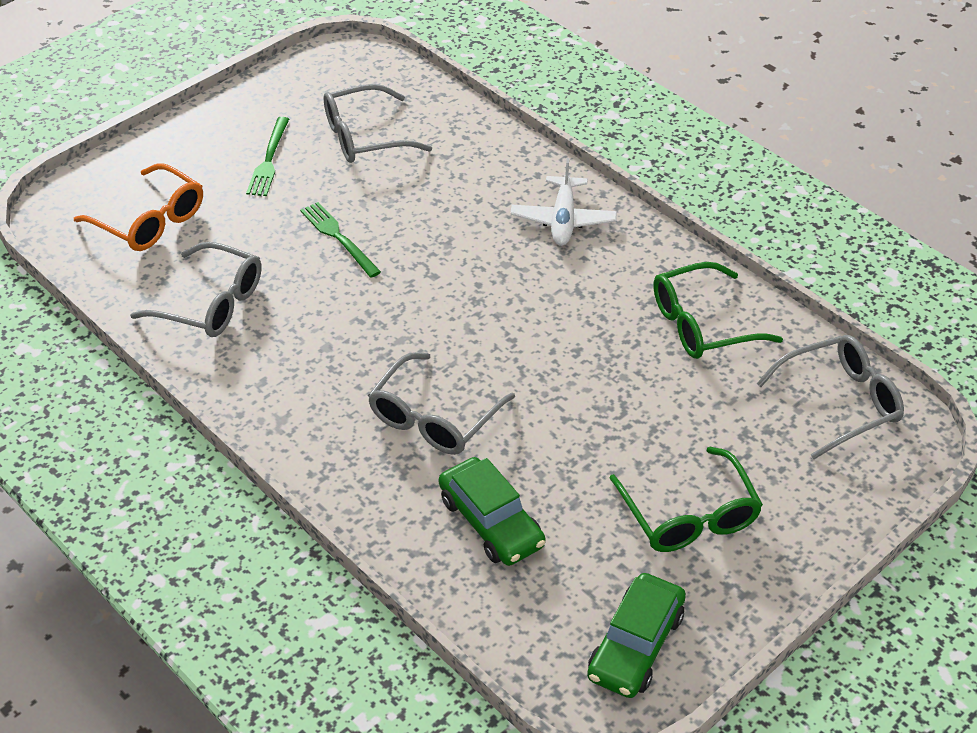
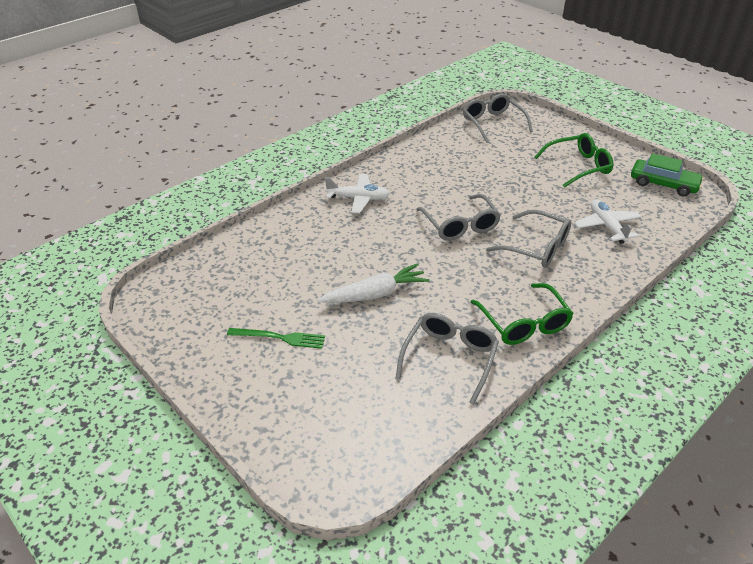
camera: 90 degrees left, 5 degrees down
(150, 220) = (352, 408): orange glasses -> none
(339, 238) = (375, 294): green fork -> white carrot
(365, 137) = (259, 285): grey glasses -> grey glasses (460, 225)
(491, 522) = (607, 226): green car -> white plane
(702, 324) = (444, 156): green glasses -> green glasses (524, 323)

